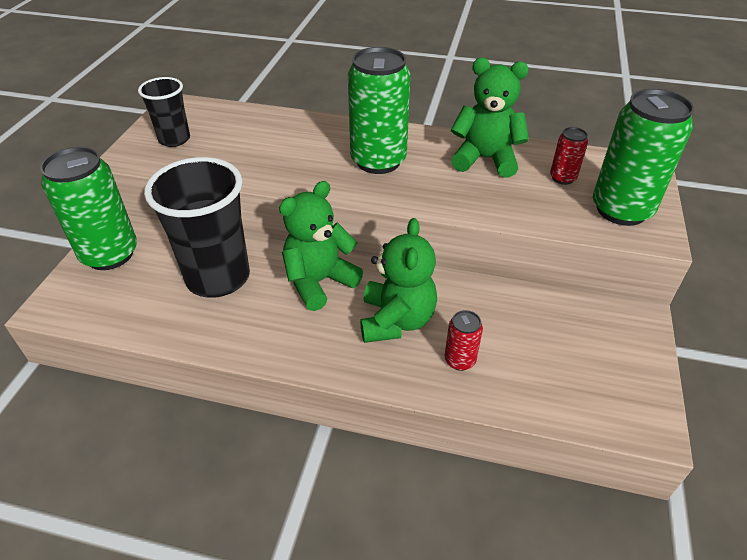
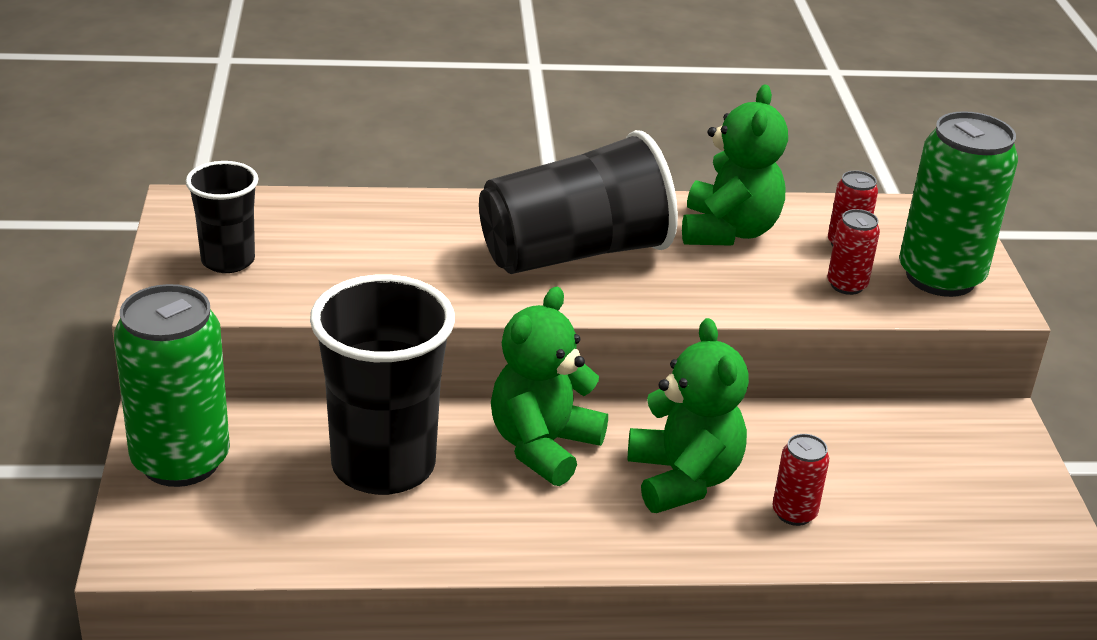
camera: 20 degrees left, 10 degrees down
(378, 161) = (574, 253): green can -> black cup
(485, 159) = (728, 231): green teddy bear -> green teddy bear turned 105 degrees clockwise
(550, 206) = (846, 285): none -> red can

